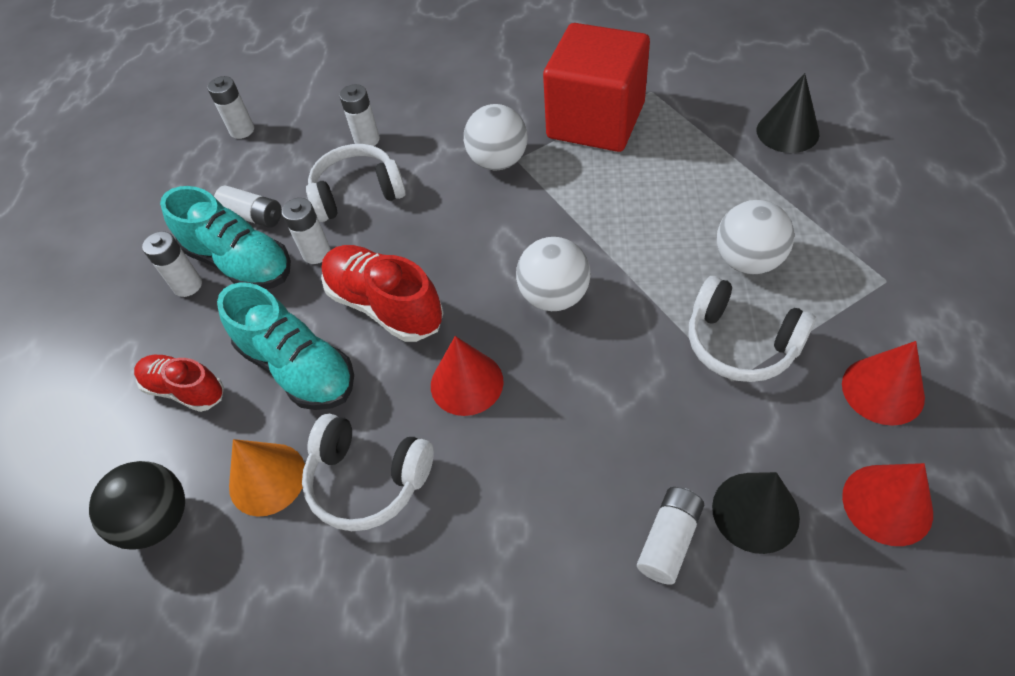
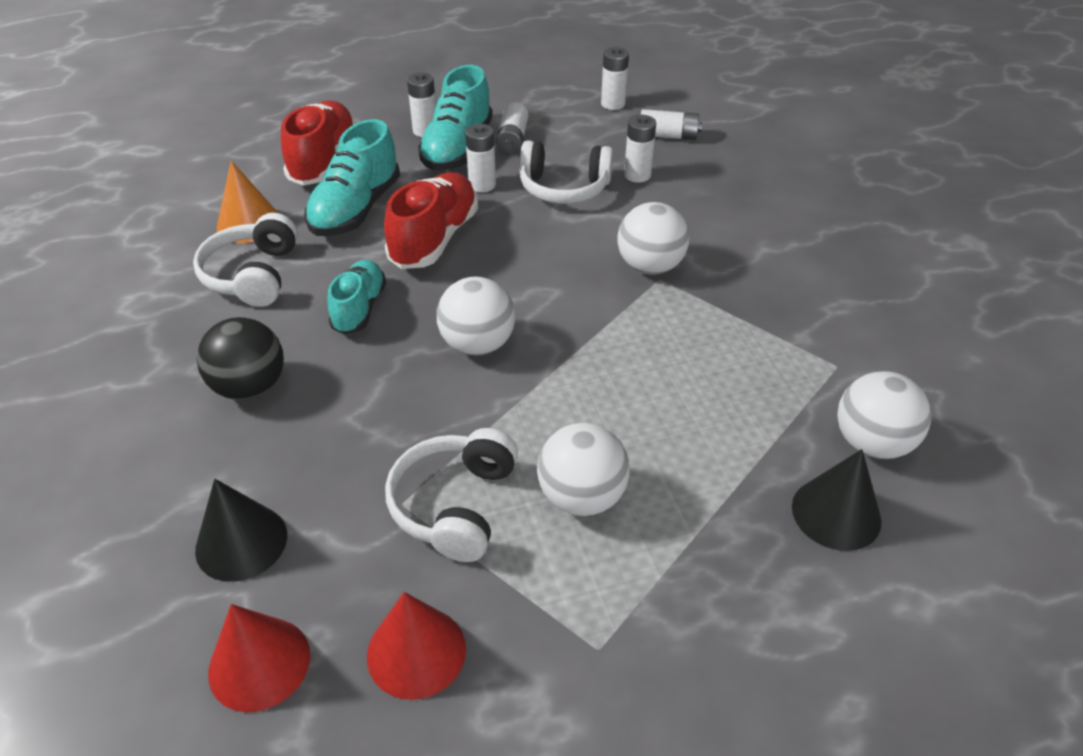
camera: 65 degrees right, 10 degrees down
(158, 520) = (210, 184): black ball -> black ball (250, 387)
(185, 389) = (324, 161): red shoe -> red shoe, size x1.54
(357, 193) = (564, 188): white headphones -> white headphones turned 135 degrees clockwise
(466, 383) = (359, 308): red cone -> turquoise shoe
(595, 121) = (754, 327): red cube -> none
(669, 540) = (207, 478): white battery -> white battery (668, 136)
(729, 97) = (871, 443): none -> white ball

